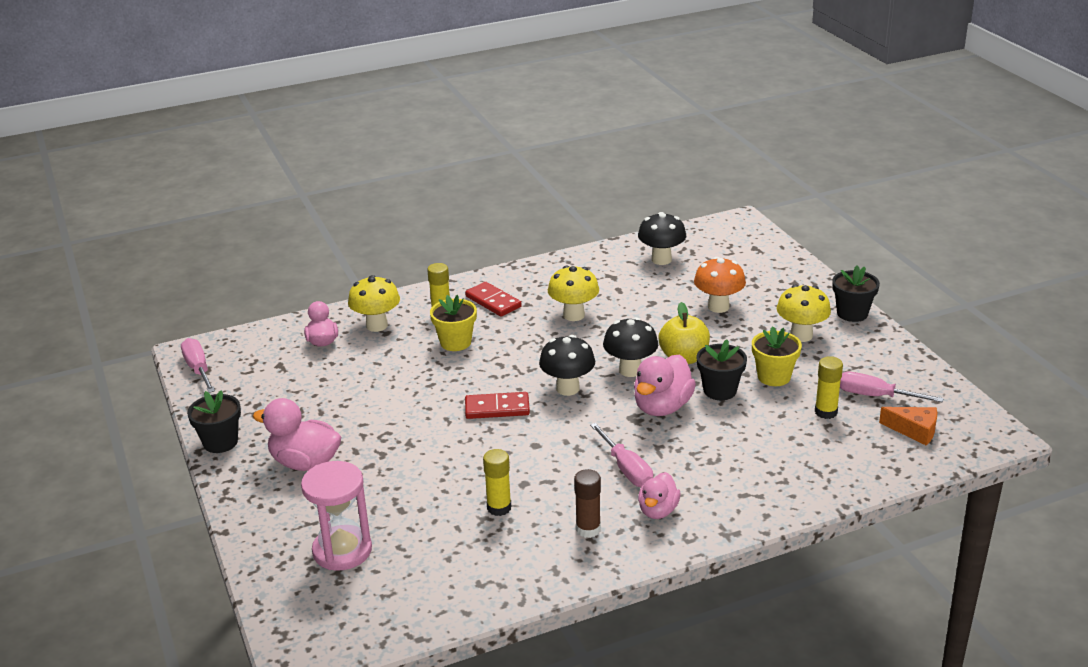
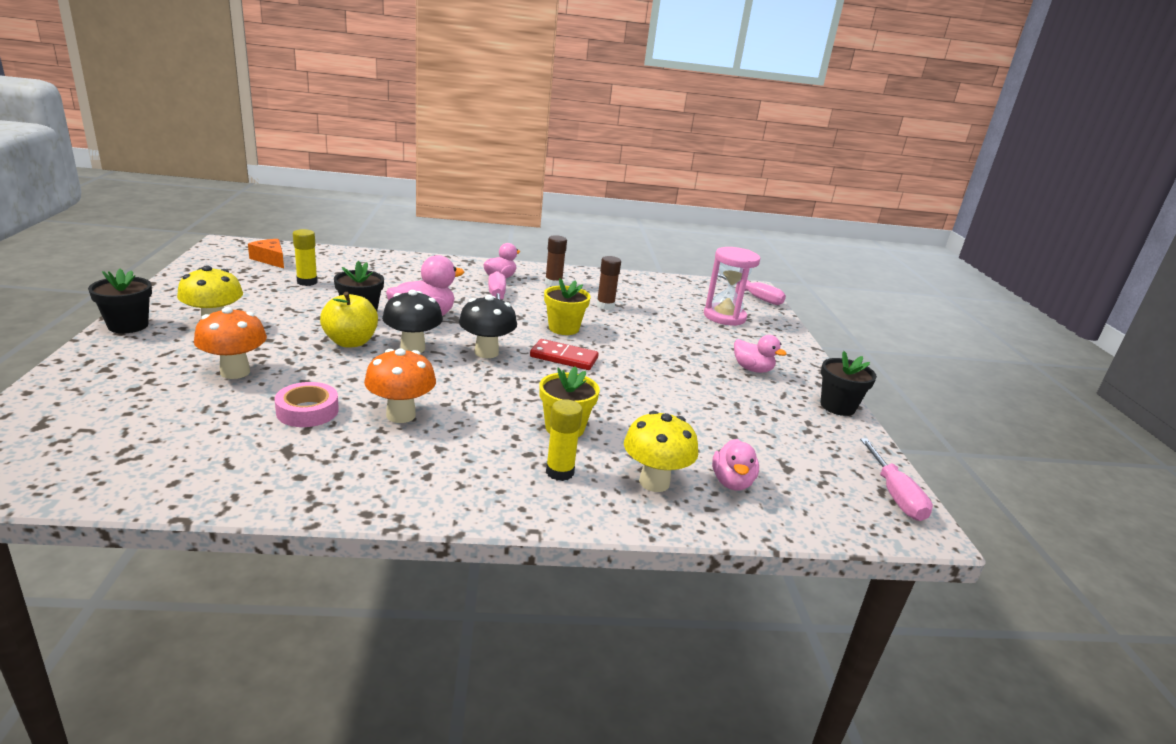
camera: 165 degrees left, 5 degrees down
(305, 463) = (752, 369): pink duck -> pink duck, size x0.64
(493, 302) = (480, 466): red domino -> none
(499, 508) = (605, 306): yellow glue stick -> brown glue stick
(574, 315) = (401, 415): yellow mushroom -> orange mushroom
(633, 299) = (307, 411): none -> pink tape
(661, 259) = (185, 452): black mushroom -> none
(774, 377) = (301, 308): yellow flower pot -> yellow flower pot (563, 328)
(874, 396) = (253, 278): pink screwdriver -> pink screwdriver (756, 297)

